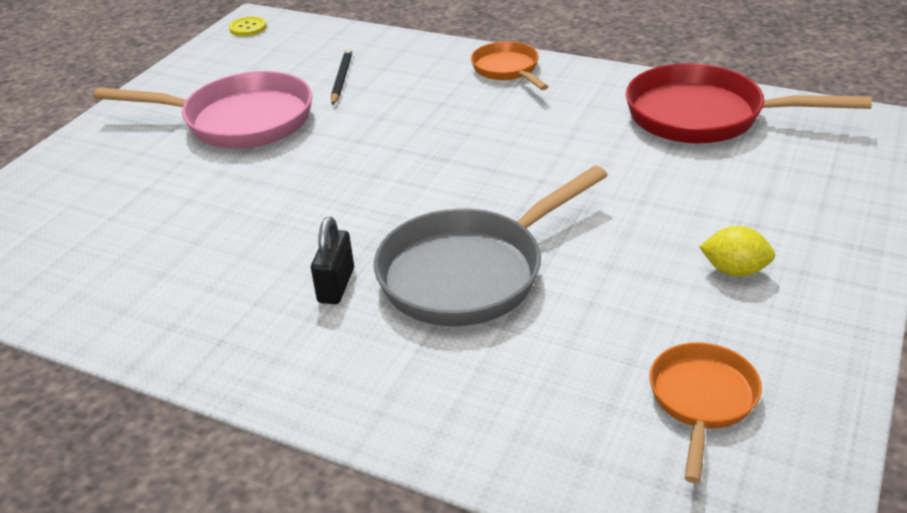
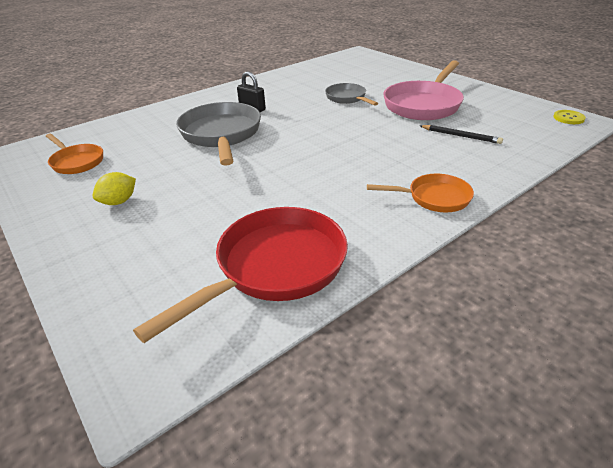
camera: 115 degrees right, 0 degrees up
(236, 194) = (347, 98): none -> grey pan

